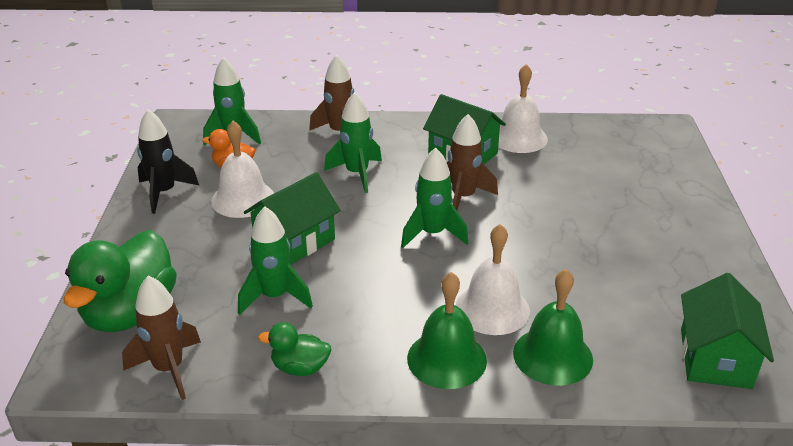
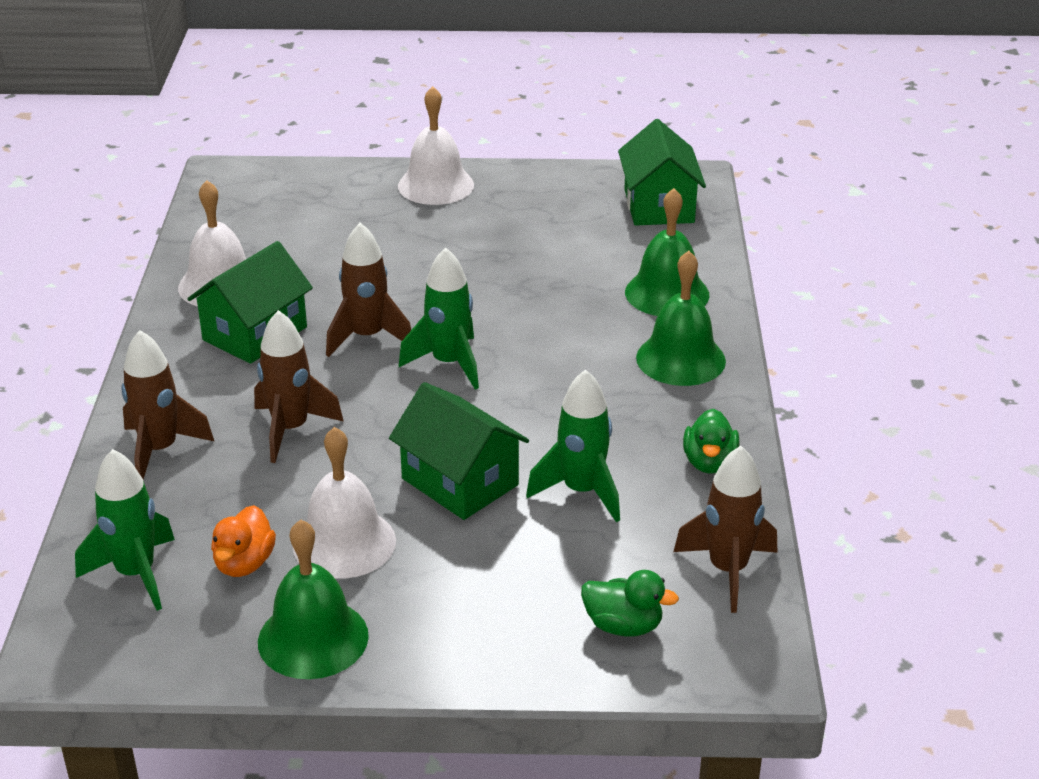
camera: 90 degrees left, 0 degrees up
(130, 313) = (623, 626): green duck -> green duck, size x0.49
(164, 193) = (313, 638): black rocket -> green bell
(357, 174) = (290, 430): green rocket -> brown rocket
(492, 309) = (595, 326): white bell -> white bell (436, 185)
(715, 358) = (659, 206): green house -> green house turned 75 degrees clockwise

